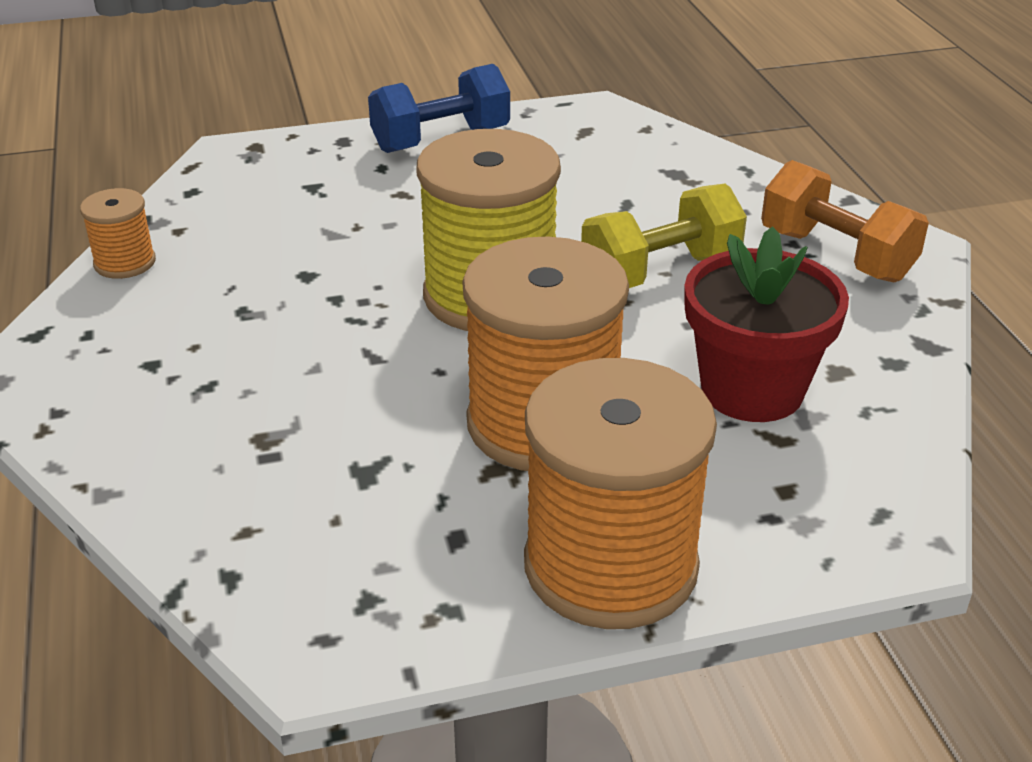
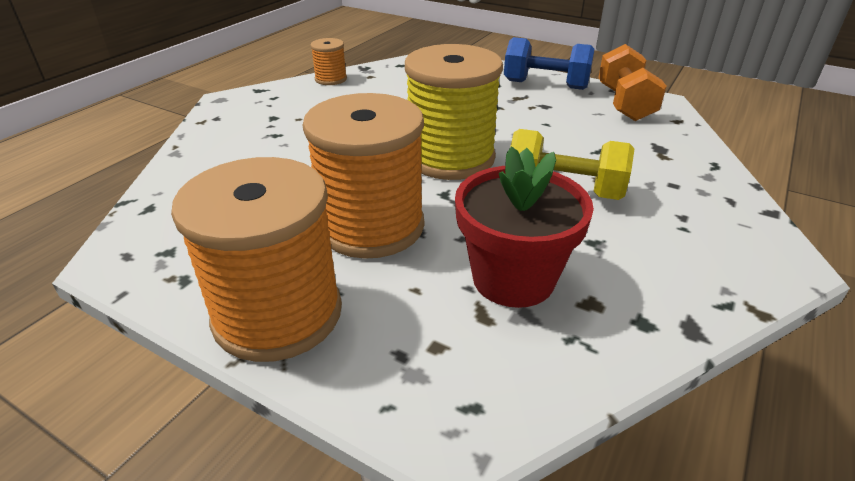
camera: 45 degrees right, 0 degrees up
(836, 255) = (705, 238): orange dumbbell -> orange dumbbell (624, 104)

